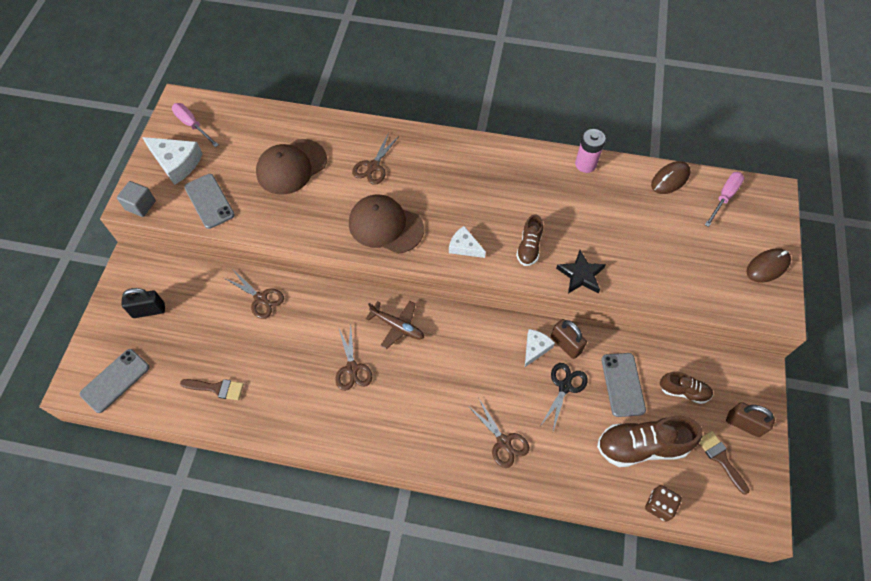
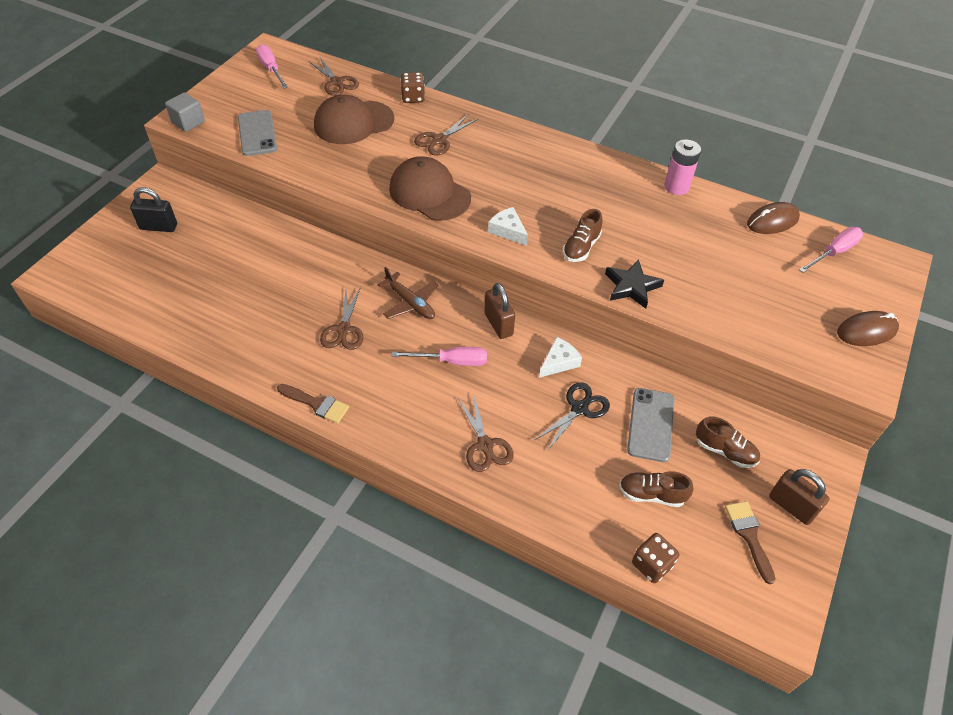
camera: 15 degrees right, 10 degrees down
(115, 380) = (95, 279): grey phone -> none
(176, 163) = (240, 96): white cheese -> none
(217, 388) = (193, 312): brown brush -> brown brush (317, 404)
(260, 298) = (276, 243): brown scissors -> brown scissors (336, 82)
(333, 125) = (413, 97): none -> brown dice
(451, 373) = (452, 361): none -> pink screwdriver
(565, 345) = (596, 367): brown padlock -> brown padlock (498, 324)
(641, 446) = (651, 494): brown shoe -> brown shoe, size x0.57

